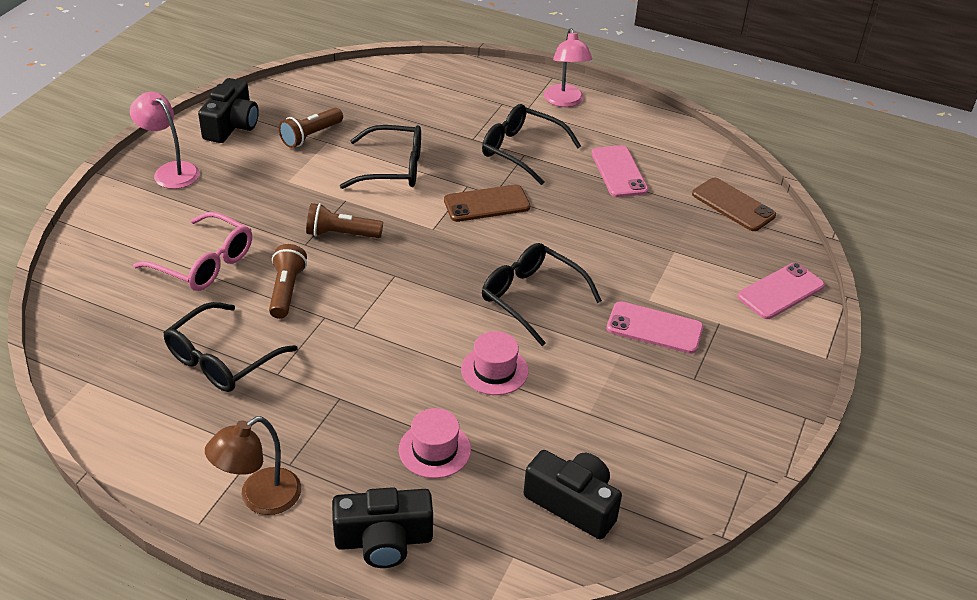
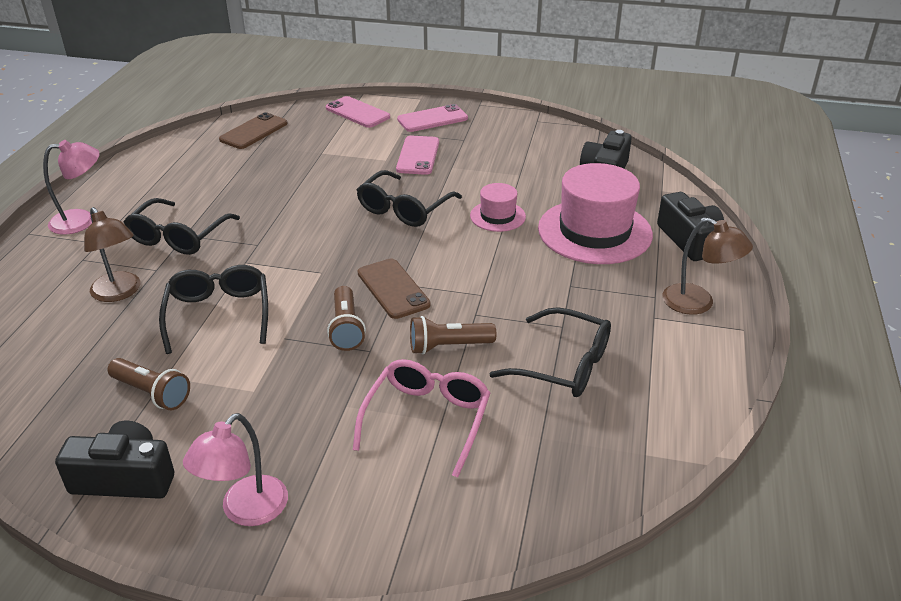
camera: 100 degrees left, 5 degrees down
(434, 449) = (594, 231): pink hat -> pink hat, size x1.99
(445, 121) = (119, 293): none -> brown lamp
(486, 204) = (274, 246): brown phone -> brown phone (393, 289)
(619, 172) = (211, 183): pink phone -> pink phone (432, 119)

